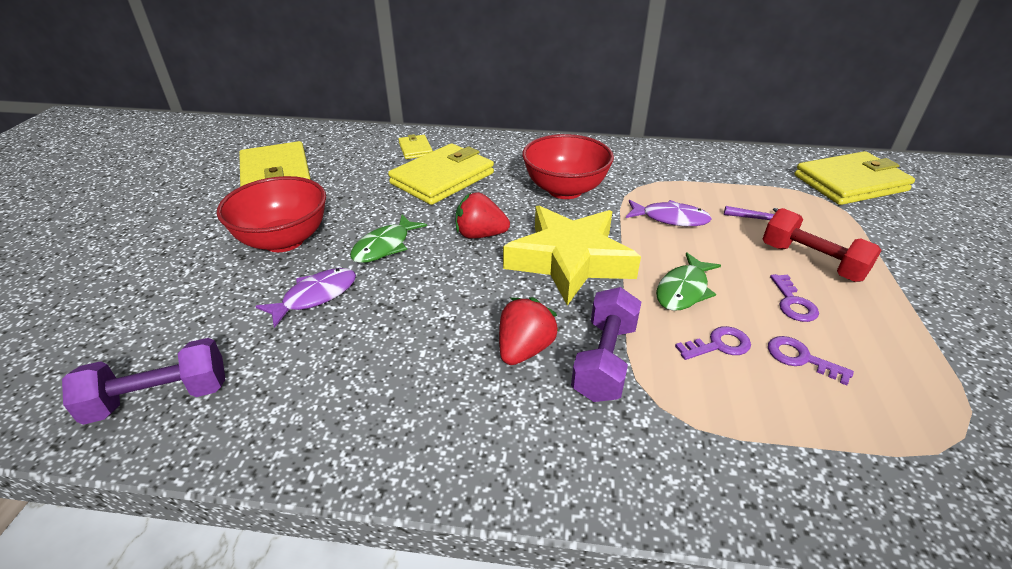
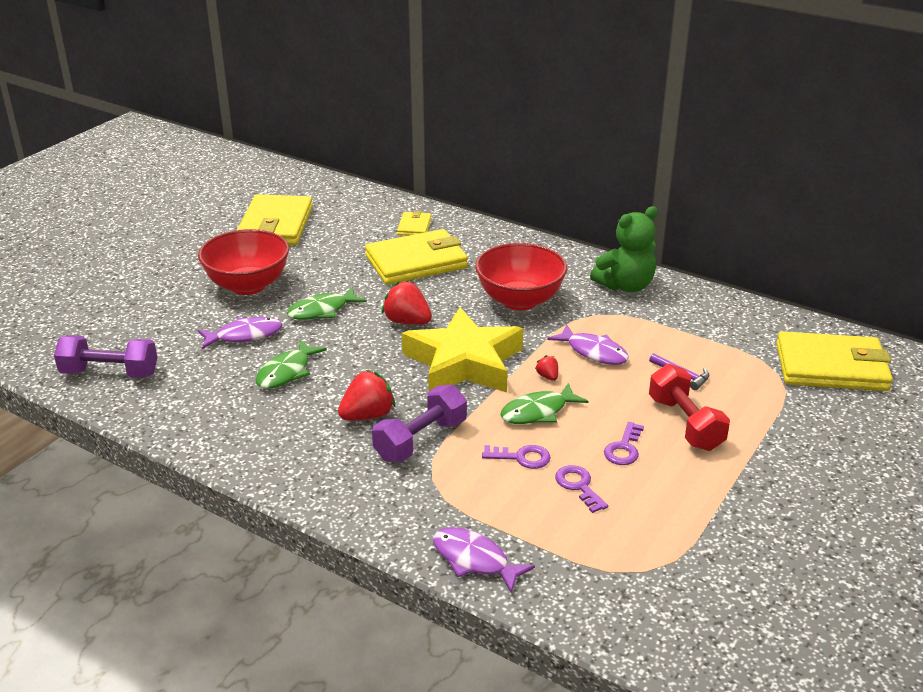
camera: 25 degrees right, 5 degrees down
(394, 326) = (286, 372): none -> green fish
(636, 158) = (625, 286): none -> green teddy bear
(656, 252) = (547, 376): none -> red strawberry
(804, 501) = (474, 560): none -> purple fish

